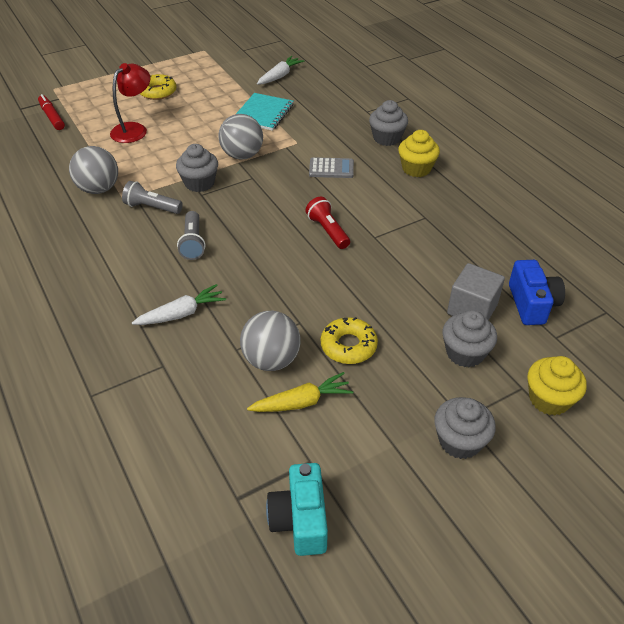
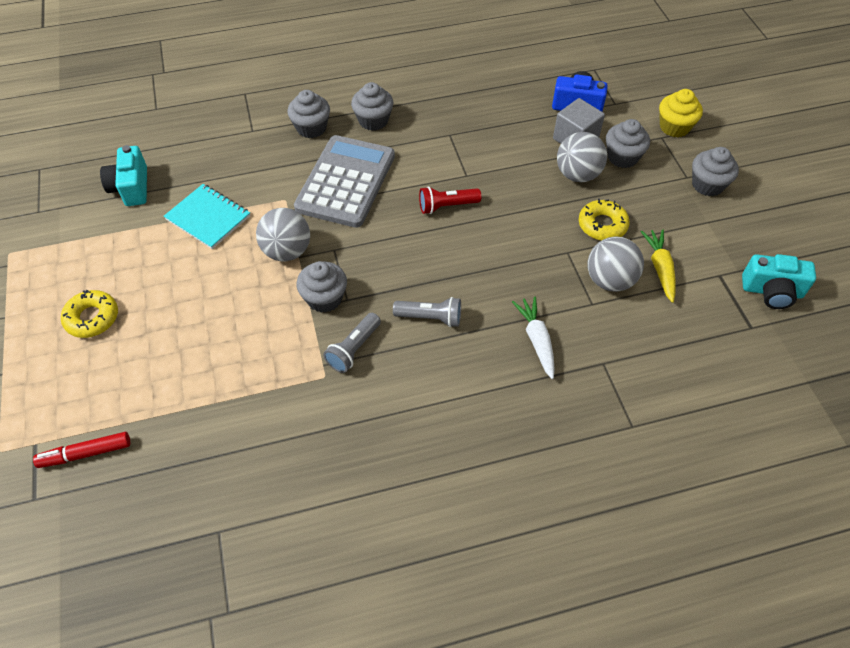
camera: 75 degrees left, 10 degrees up
(99, 189) = (294, 402): grey ball -> grey ball (577, 175)
(134, 129) = (174, 353): red lamp -> none
(280, 76) = (131, 187): white carrot -> turquoise camera
(331, 169) = (346, 182): grey calculator -> grey calculator, size x2.22
(416, 168) = (373, 120): yellow cupcake -> grey cupcake

